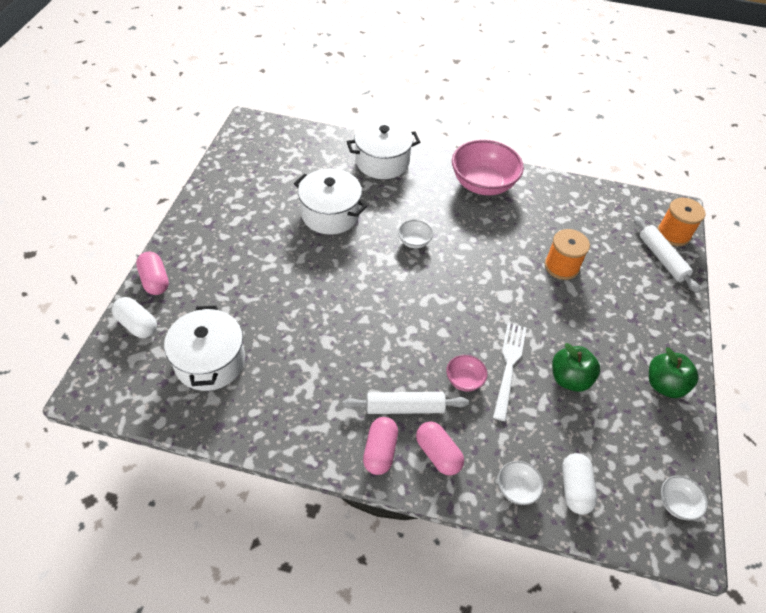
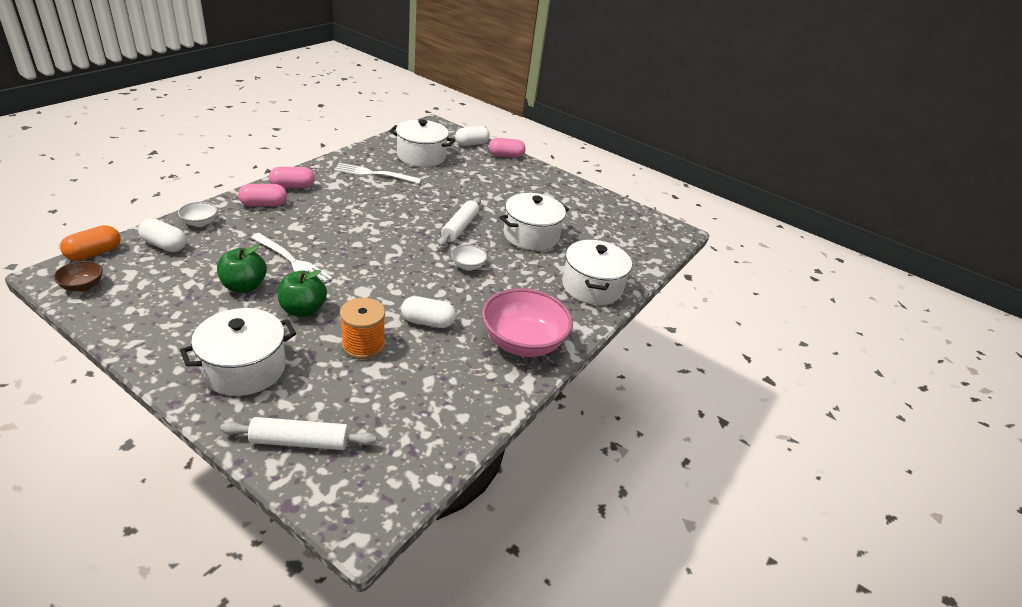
camera: 110 degrees right, 15 degrees down
(291, 387) = (373, 174): none -> white fork
(380, 451) = (292, 187): pink capsule -> pink capsule turned 45 degrees counterclockwise
(405, 407) = (312, 205): white rolling pin -> white rolling pin (460, 227)
(464, 380) = (304, 236): pink bowl -> none
(506, 241) = (427, 322): none -> white capsule
(637, 541) = (94, 253): none -> orange capsule
(642, 320) = (244, 368): none -> white pot
(664, 385) = (168, 340): green apple -> green apple (303, 310)
(673, 234) = (325, 483): orange spool -> none
(677, 503) = (83, 286): white bowl -> brown bowl

